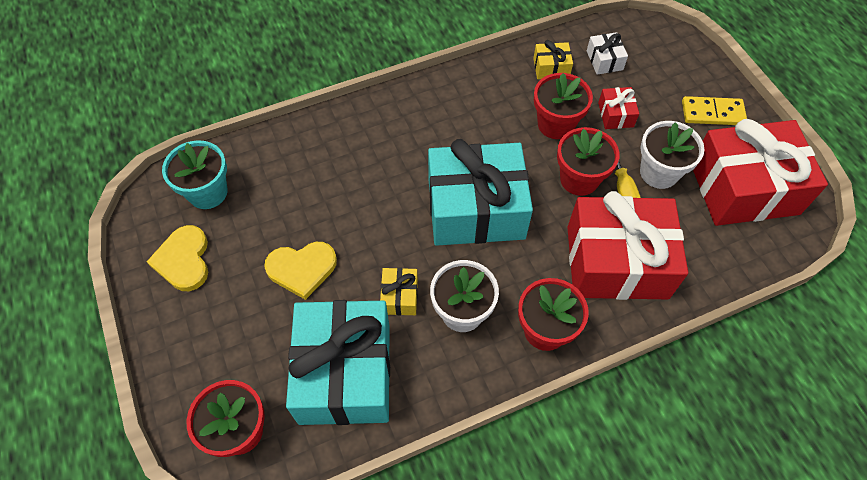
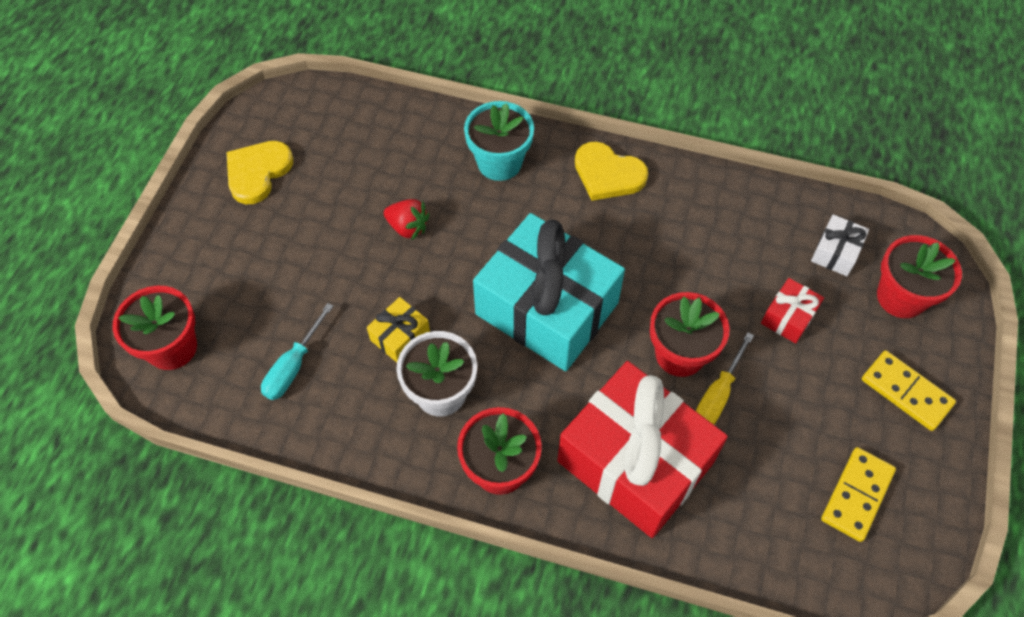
camera: 40 degrees right, 0 degrees up
(208, 192) = (328, 126): turquoise flower pot -> turquoise flower pot (499, 162)
(302, 269) = (342, 250): yellow heart -> yellow heart (608, 174)
(334, 222) = (408, 227): none -> red strawberry
(345, 373) = (293, 366): turquoise gift -> turquoise screwdriver
(551, 68) = (766, 221): yellow gift -> none
(556, 124) = (711, 282): red flower pot -> red flower pot (901, 297)
(659, 172) = (774, 409): white flower pot -> none
(744, 188) = (856, 495): red gift -> yellow domino

